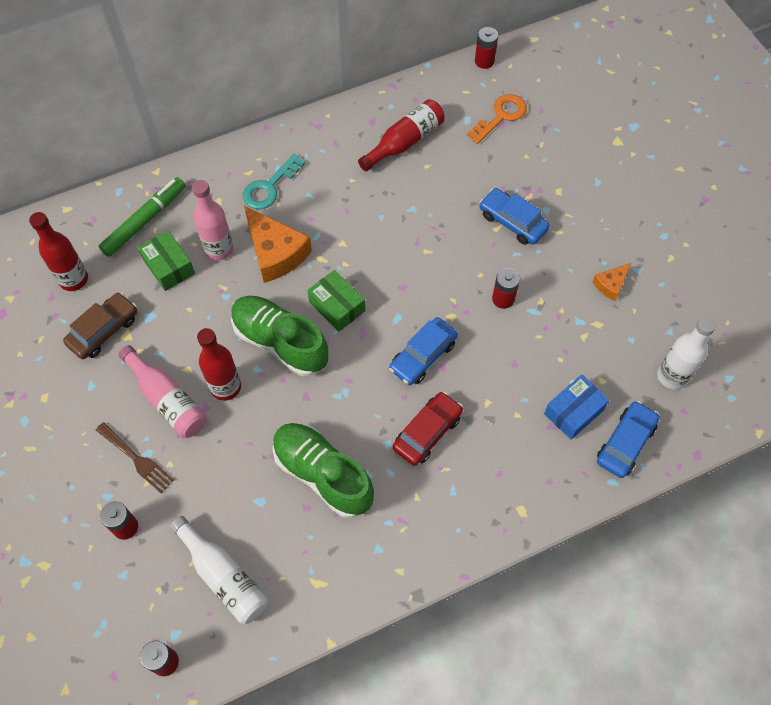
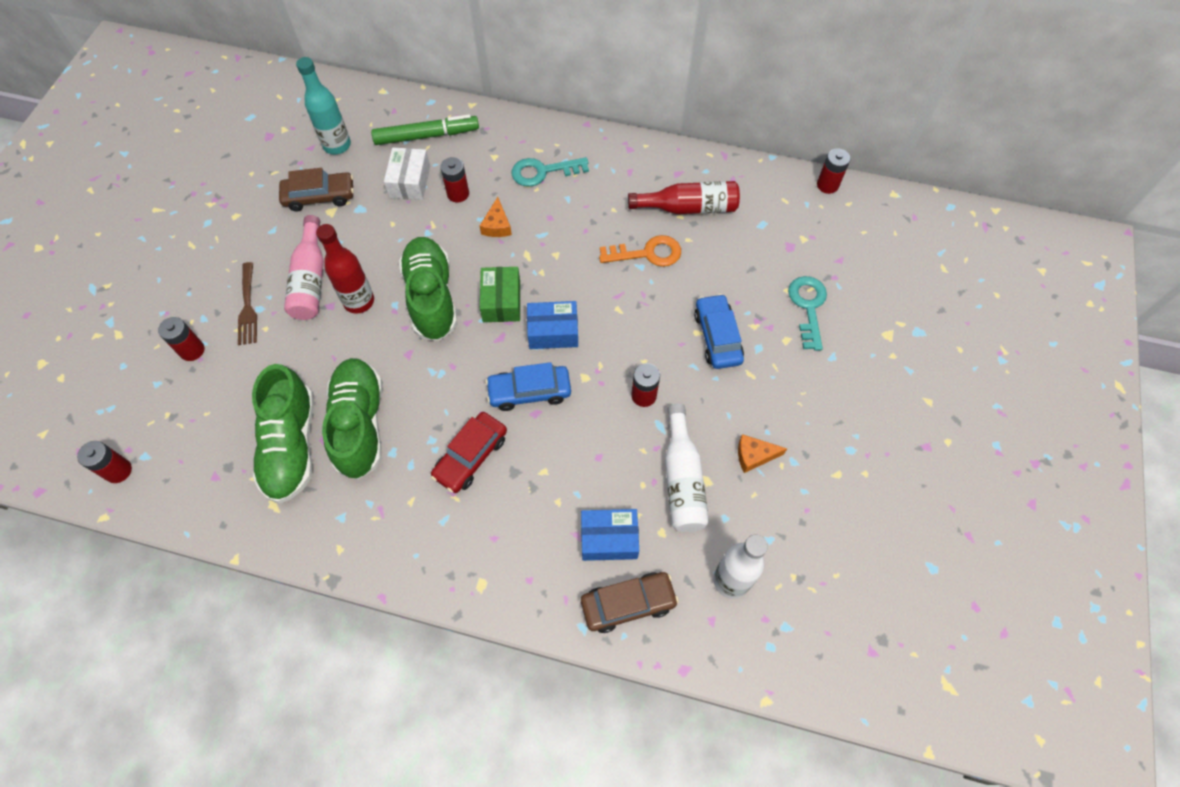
camera: 40 degrees right, 0 degrees up
(74, 279) = (337, 145): red bottle -> turquoise bottle
(169, 267) = (410, 182): green box -> white box
(219, 249) = (458, 194): pink bottle -> red battery
(223, 576) = (216, 442): white bottle -> white bottle (682, 479)
(275, 252) = (497, 225): orange cheese -> orange cheese, size x0.51
(286, 531) = (291, 446): none -> green shoe
(397, 301) = (553, 332): none -> blue box
(427, 432) = (471, 456): red car -> red car turned 135 degrees clockwise
(501, 116) = (796, 241): orange key -> orange key (647, 253)
(551, 158) = (808, 307): none -> turquoise key
(625, 443) = (628, 604): blue car -> brown car

